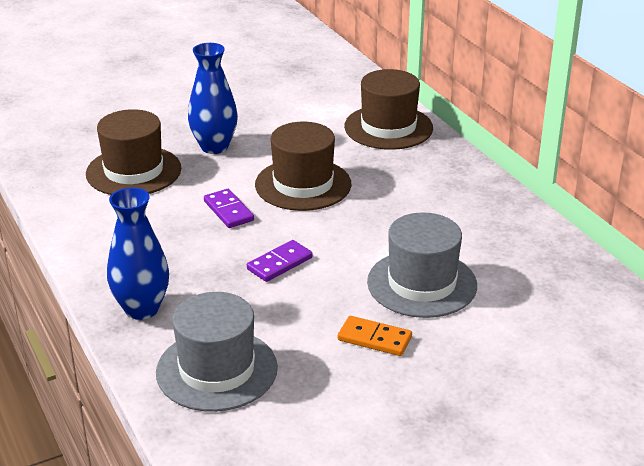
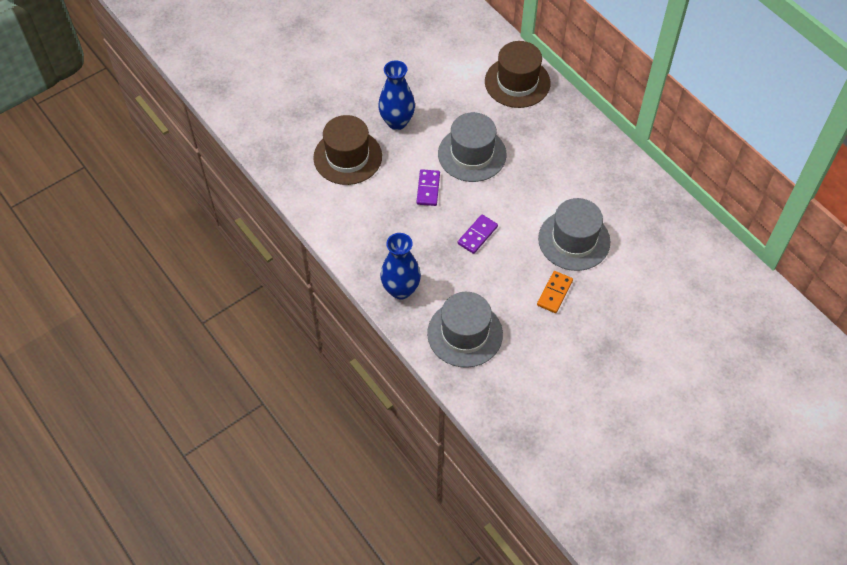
camera: 10 degrees left, 25 degrees up
(228, 211) = (428, 189): purple domino -> purple domino turned 45 degrees clockwise
(303, 184) = (472, 154): brown hat -> grey hat
(374, 339) = (554, 293): orange domino -> orange domino turned 75 degrees counterclockwise

